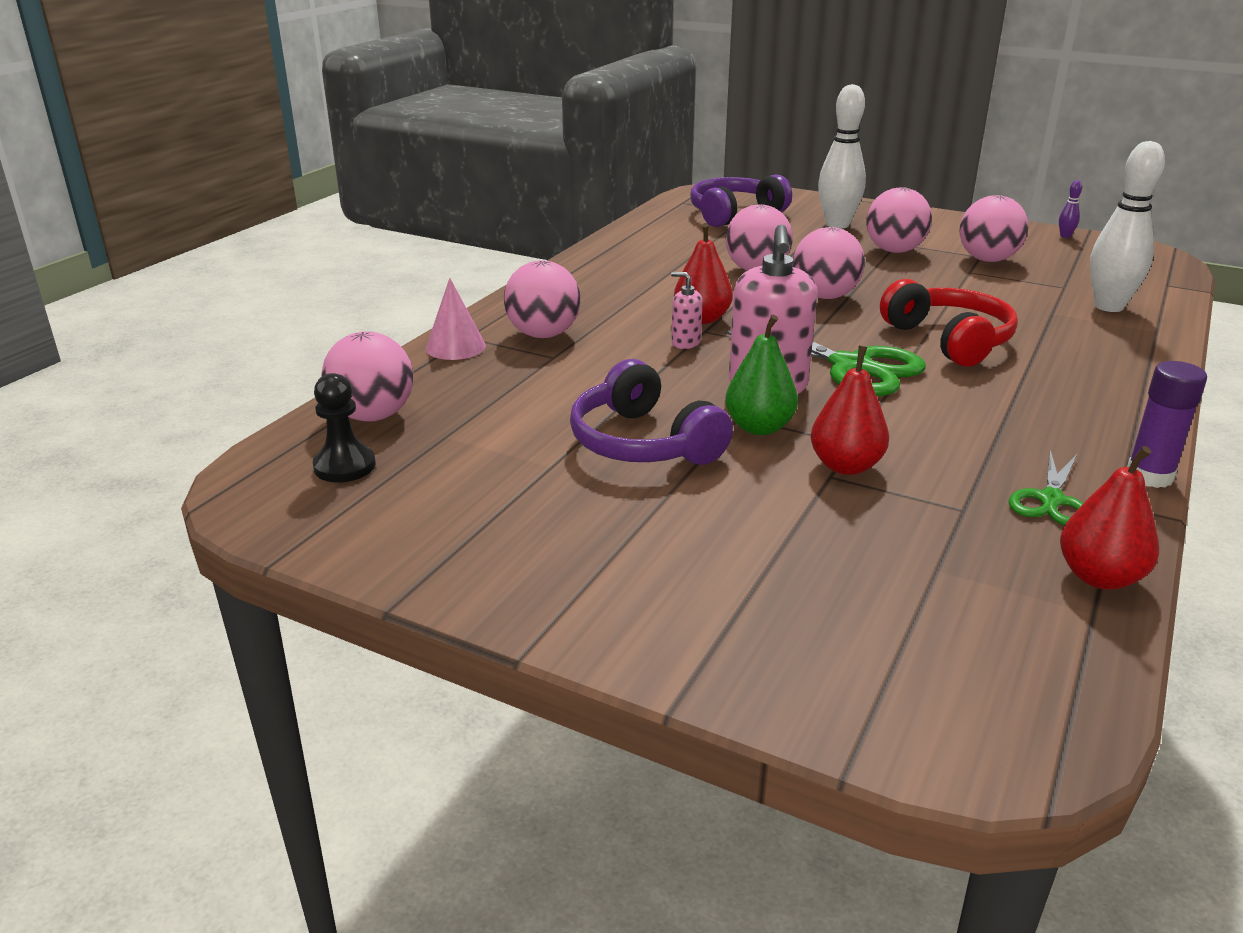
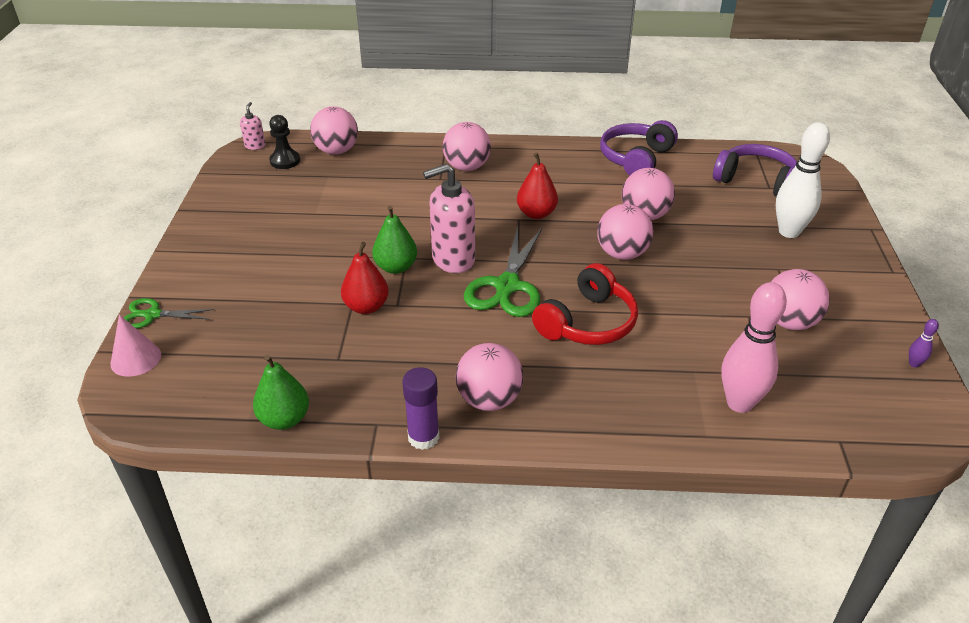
camera: 65 degrees right, 10 degrees up
(455, 347) = (429, 147): pink cone -> pink cone (136, 359)
(643, 443) = (354, 234): purple headphones -> purple headphones (636, 159)
(685, 343) = (493, 216): pink soap dispenser -> pink soap dispenser (255, 146)
(894, 251) = (757, 270): pink ball -> pink ball (489, 400)
(1051, 500) = (366, 393): green scissors -> green scissors (152, 315)
(1099, 577) = (284, 419): red pear -> green pear
(1108, 306) = (739, 403): white bowling pin -> pink bowling pin

